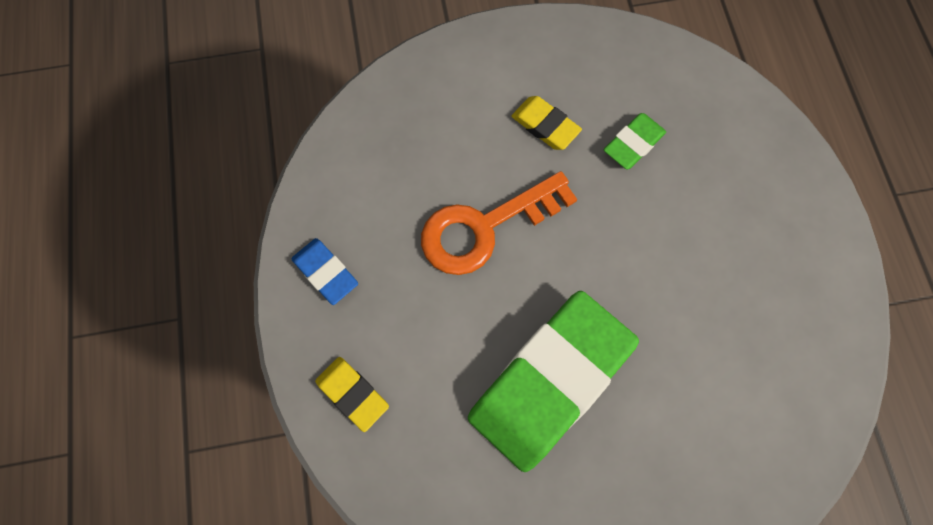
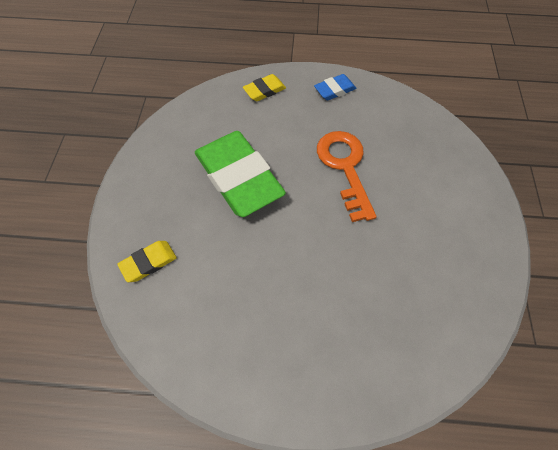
camera: 105 degrees right, 10 degrees down
(545, 126) = (415, 220): yellow eraser -> yellow eraser (149, 262)
(633, 143) = (392, 275): green eraser -> none

